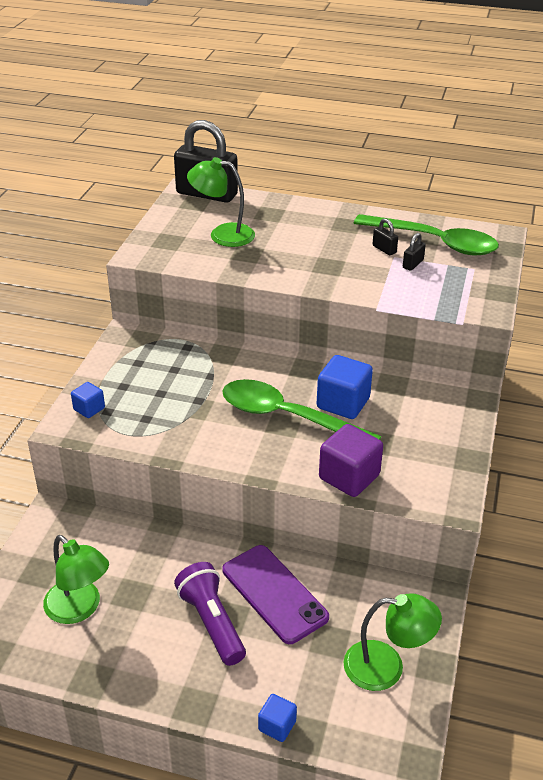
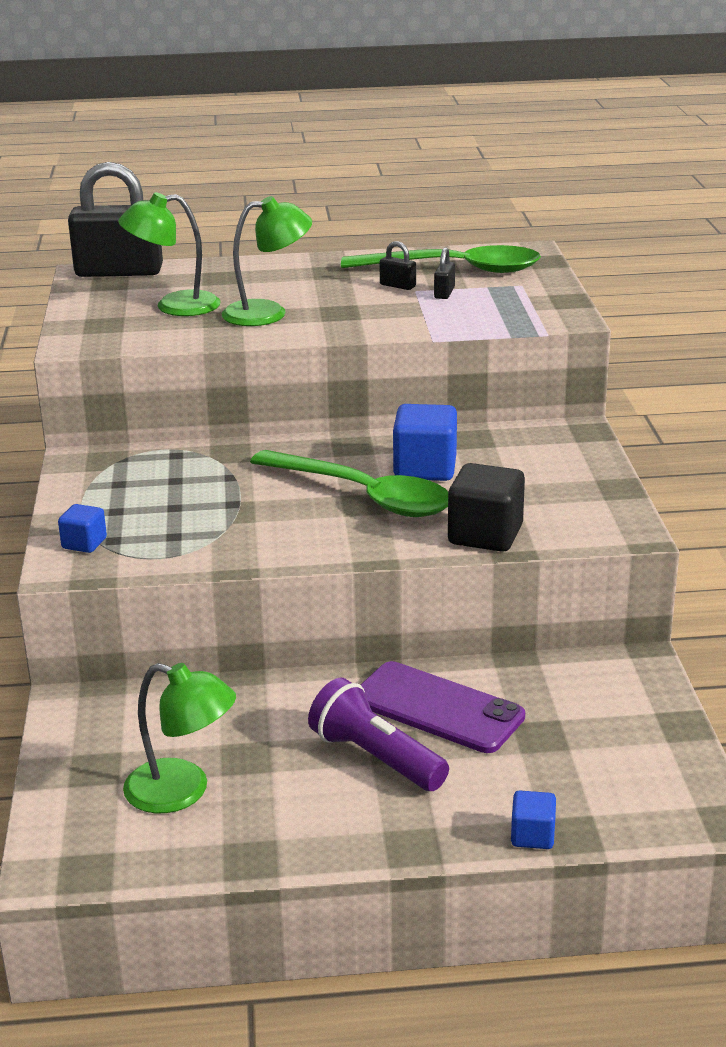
camera: 20 degrees left, 10 degrees down
(287, 417) = (363, 496): green spoon -> green spoon turned 150 degrees counterclockwise
(349, 477) = (485, 535): purple cube -> black cube
(386, 667) = (627, 742): green lamp -> green lamp (268, 313)

